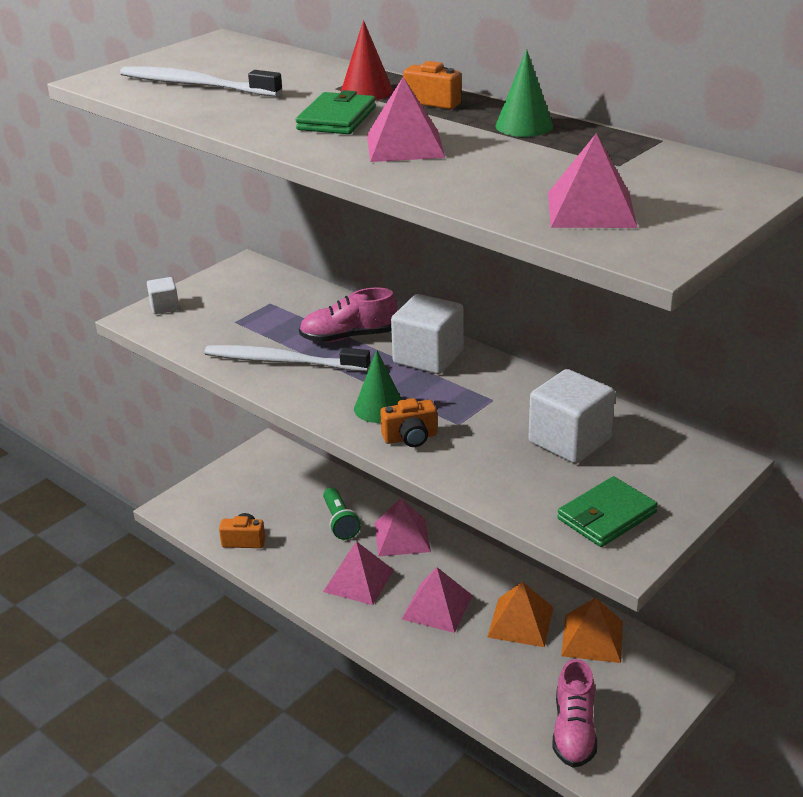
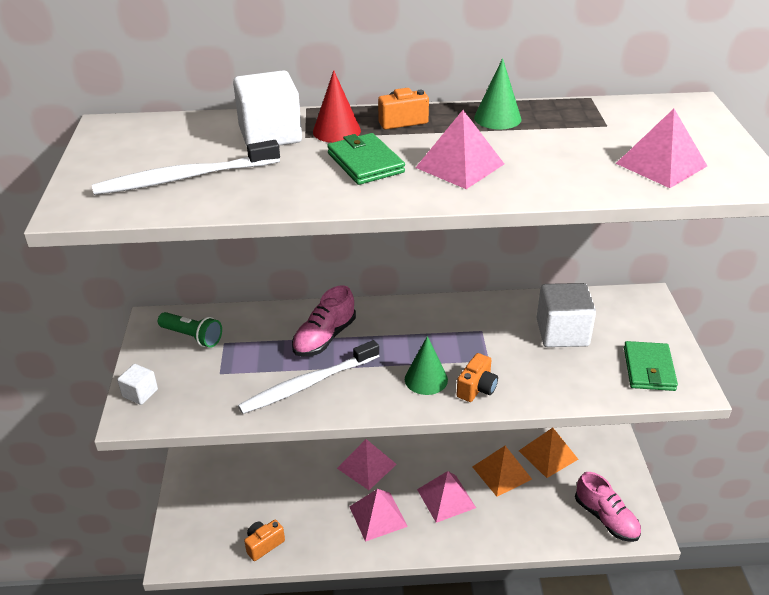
camera: 45 degrees left, 5 degrees up
(340, 522) = (313, 483): green flashlight -> green flashlight (192, 337)
(428, 357) = (399, 323): white cube -> white cube (270, 135)

